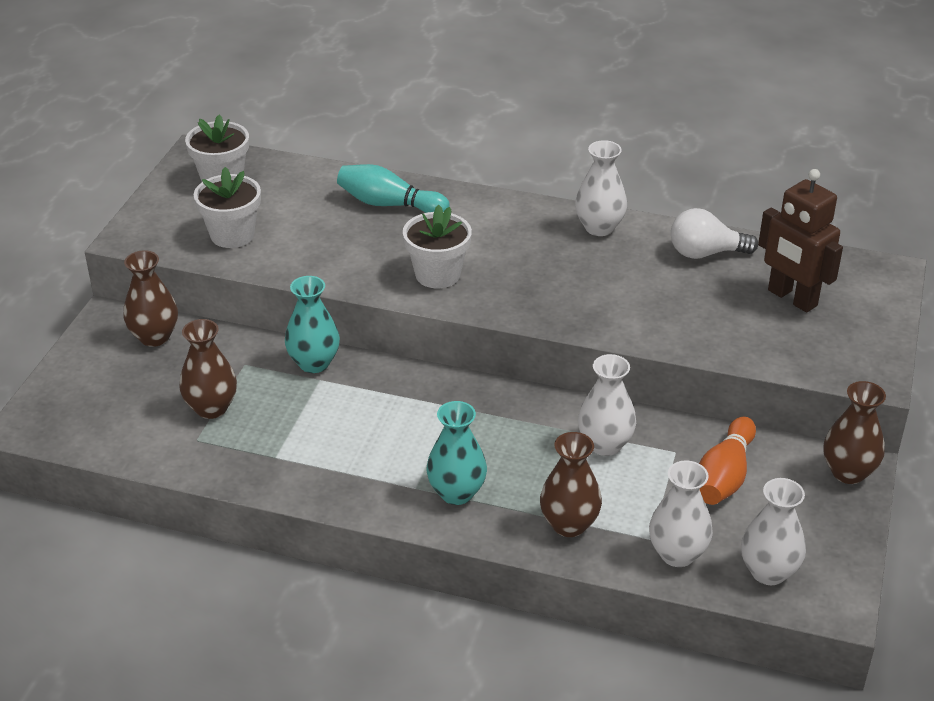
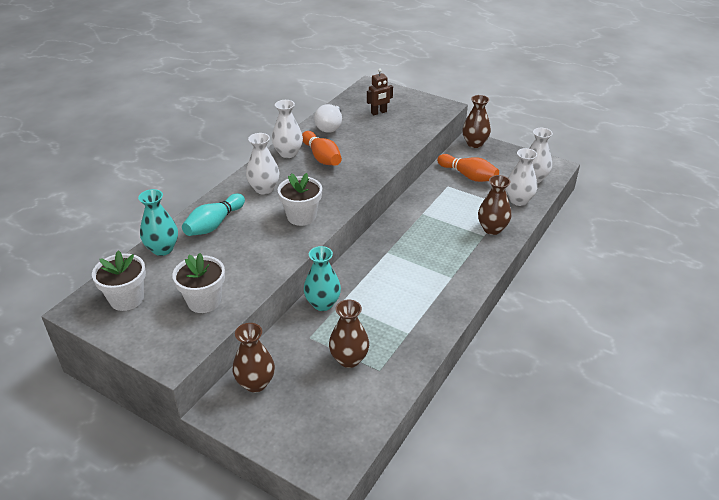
camera: 75 degrees left, 0 degrees up
(456, 493) = (459, 263): turquoise vase -> turquoise vase (162, 249)
(605, 444) = (435, 206): white vase -> white vase (264, 189)
(606, 262) = (321, 157): none -> orange bowling pin
(792, 298) = (379, 112): brown robot -> brown robot, size x0.61

